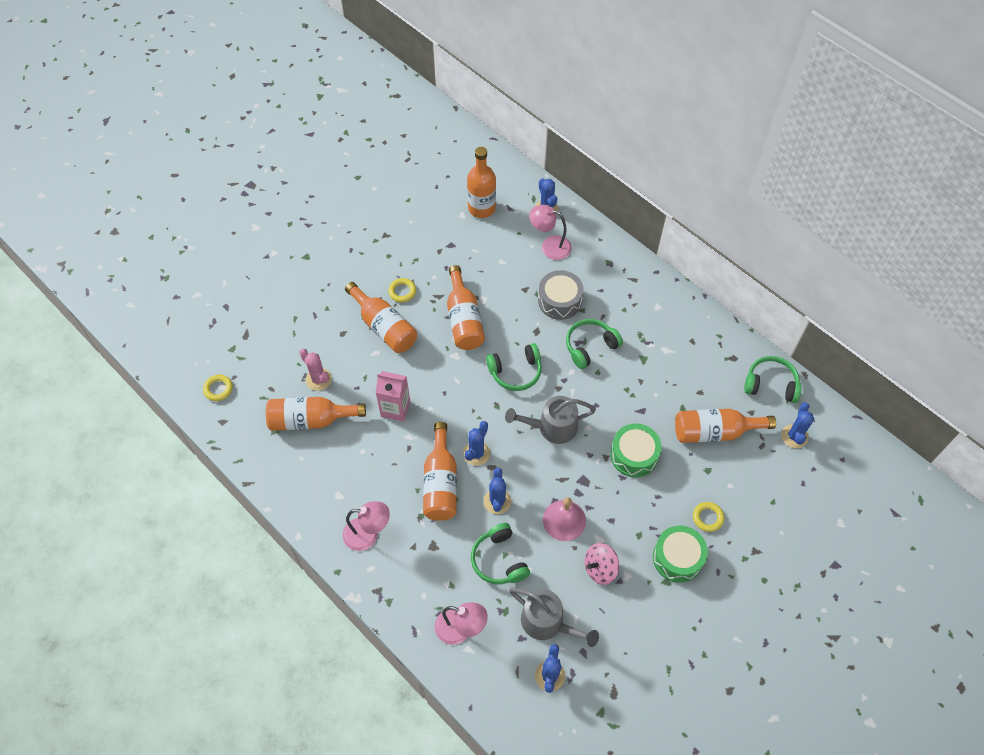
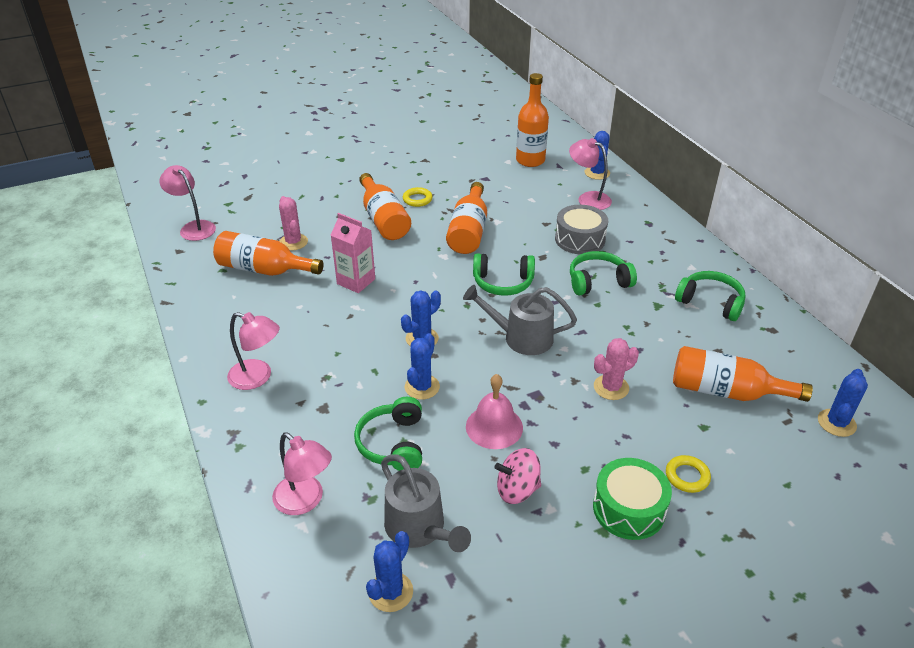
camera: 20 degrees right, 20 degrees down
(218, 389) = (193, 227): yellow ring -> pink lamp
(441, 483) = (367, 354): orange bottle -> none
(634, 455) = (611, 387): green drum -> pink cactus
(771, 384) = (816, 365): green headphones -> green headphones (710, 302)

